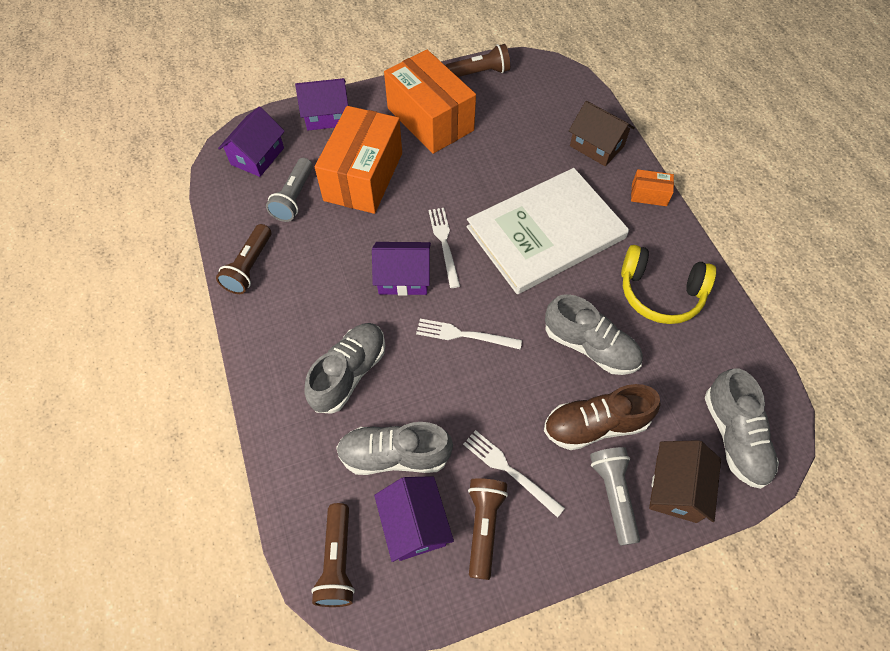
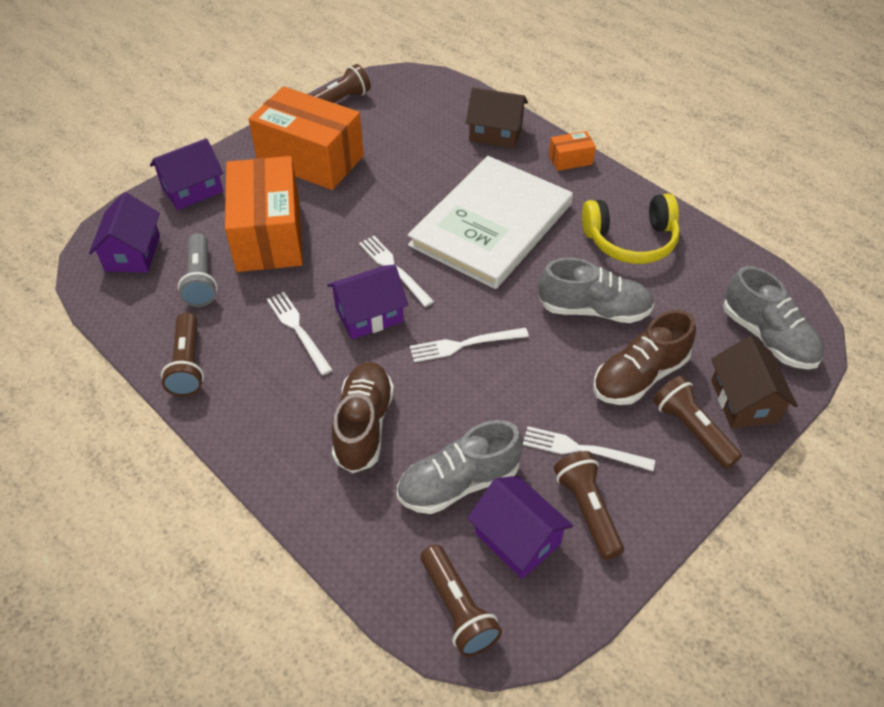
camera: 25 degrees left, 10 degrees down
(343, 270) = (298, 330): none -> white fork
(349, 373) = (363, 426): grey shoe -> brown shoe
(613, 494) = (691, 430): grey flashlight -> brown flashlight

